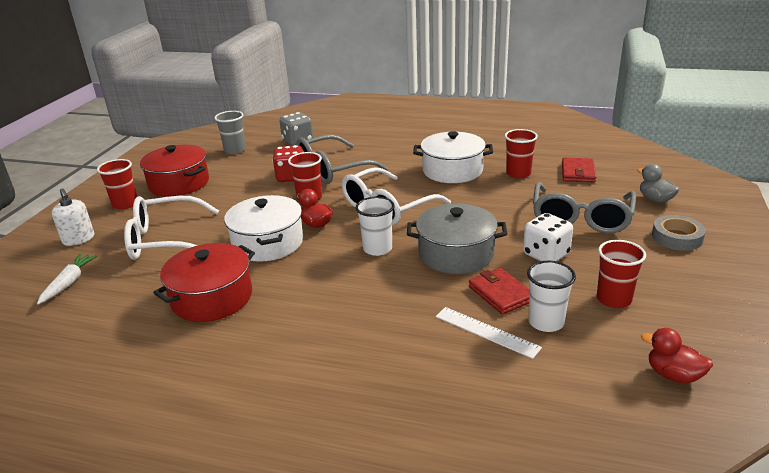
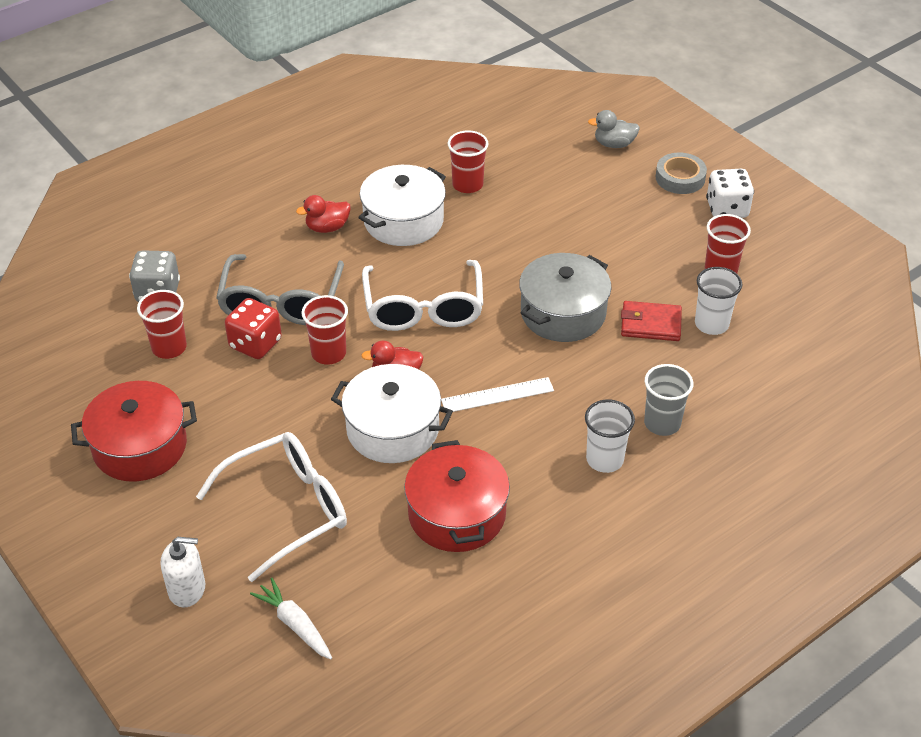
camera: 55 degrees left, 15 degrees up
(125, 204) = (137, 517): red cup -> red cup (169, 347)
(166, 240) = (286, 509): white glasses -> white glasses turned 150 degrees counterclockwise
(235, 150) = (104, 357): grey cup -> grey cup (662, 423)
(377, 249) = (496, 357): white cup -> white cup (604, 459)
(486, 332) = (691, 363): white ruler -> white ruler (497, 395)
(546, 254) = (624, 263): white dice -> white dice (727, 209)
(578, 172) = (514, 150): red wallet -> none
(581, 218) = (592, 204): grey glasses -> none
(673, 375) = (825, 304): red duck -> red duck (327, 227)

